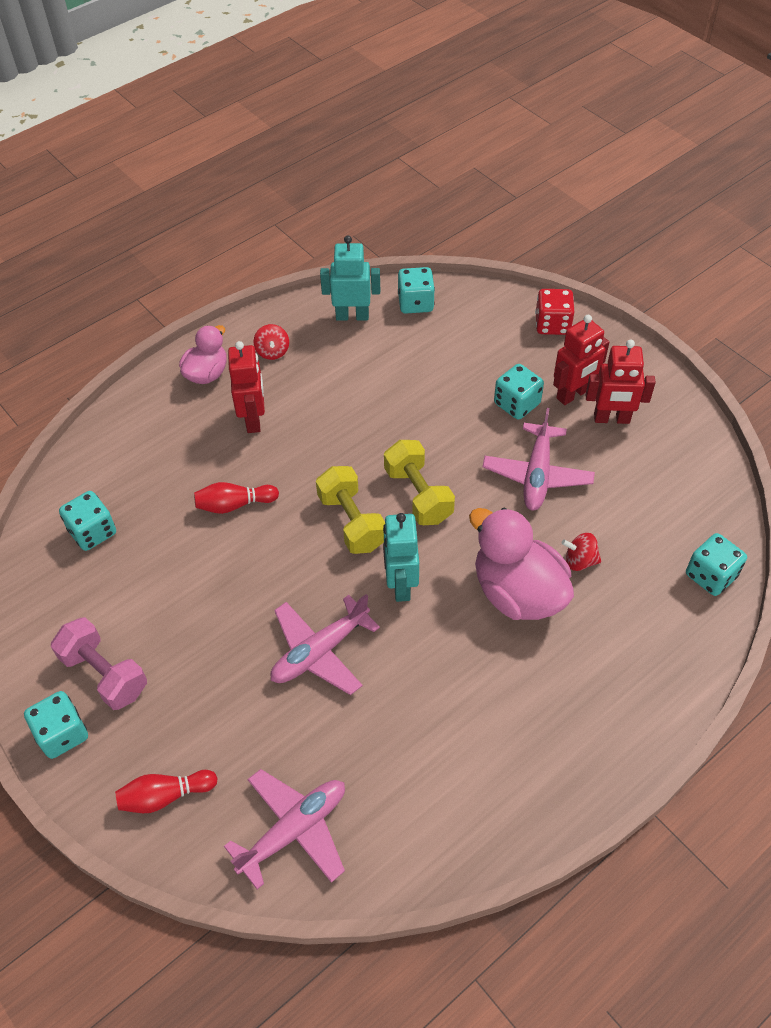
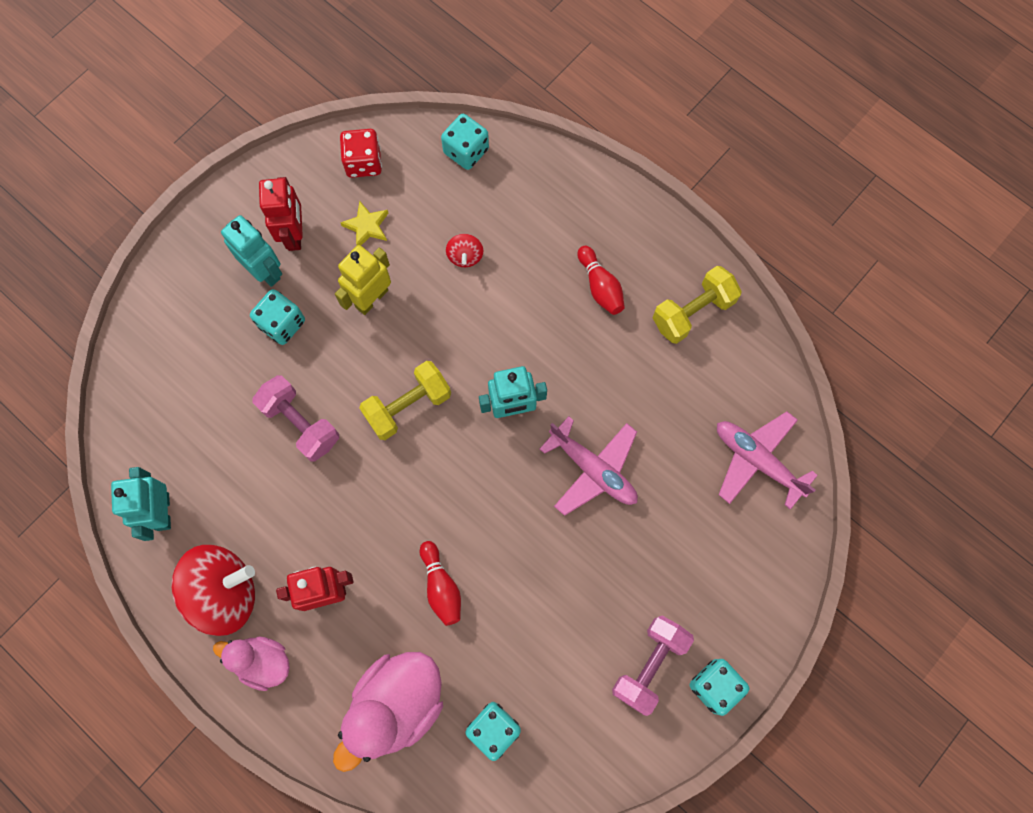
camera: 100 degrees left, 20 degrees up
(165, 796) = (751, 574): red bowling pin -> red bowling pin (600, 286)
(272, 352) = (224, 592): red spinning top -> red spinning top, size x2.24
(352, 522) = (448, 465): yellow dumbbell -> yellow dumbbell (692, 312)
(414, 411) = (300, 423): none -> pink dumbbell
(415, 303) = (139, 443): turquoise dice -> none
(517, 592) = (506, 306): pink duck -> pink duck (396, 704)
(537, 475) = (371, 298): pink plane -> yellow robot
(552, 324) = (166, 296): red dice -> red dice (363, 162)
(573, 394) = (265, 271): red robot -> turquoise robot
(619, 477) = (367, 226): none -> yellow star

